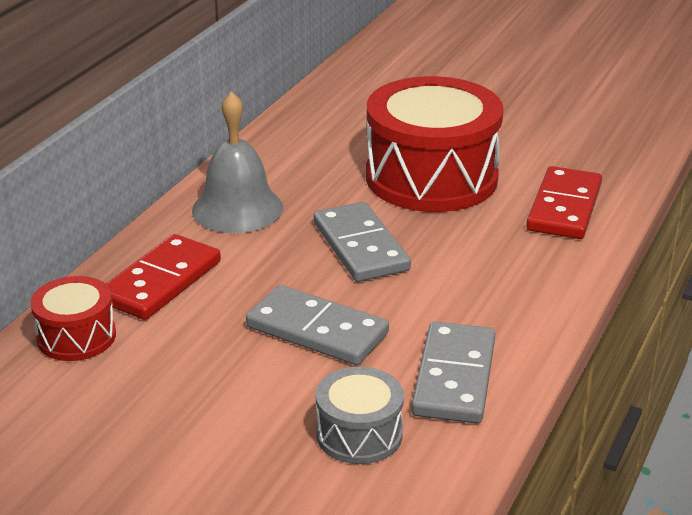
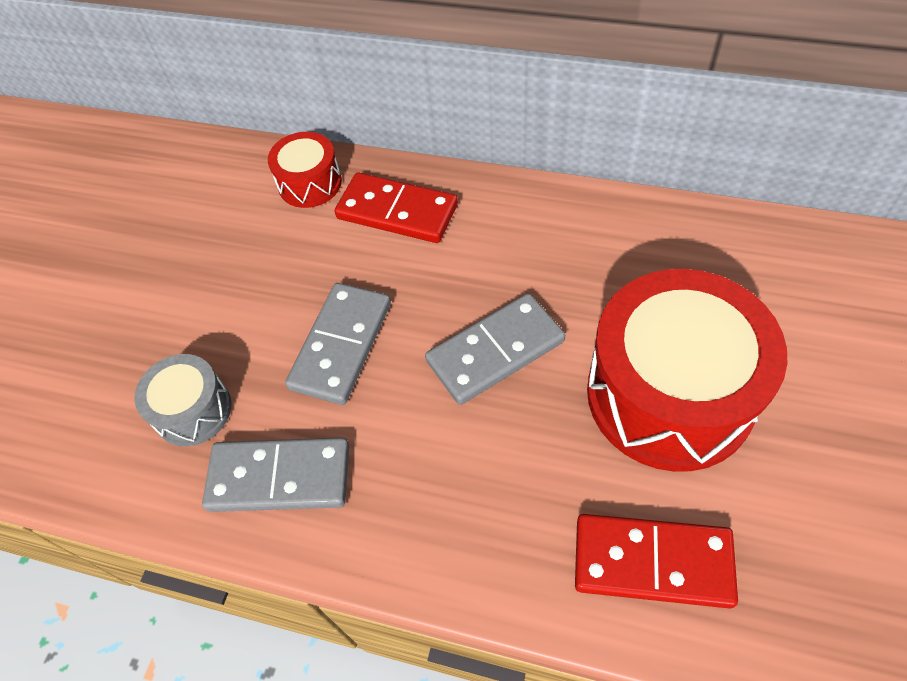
camera: 85 degrees right, 25 degrees up
(237, 209) = (537, 232): grey bell -> none

